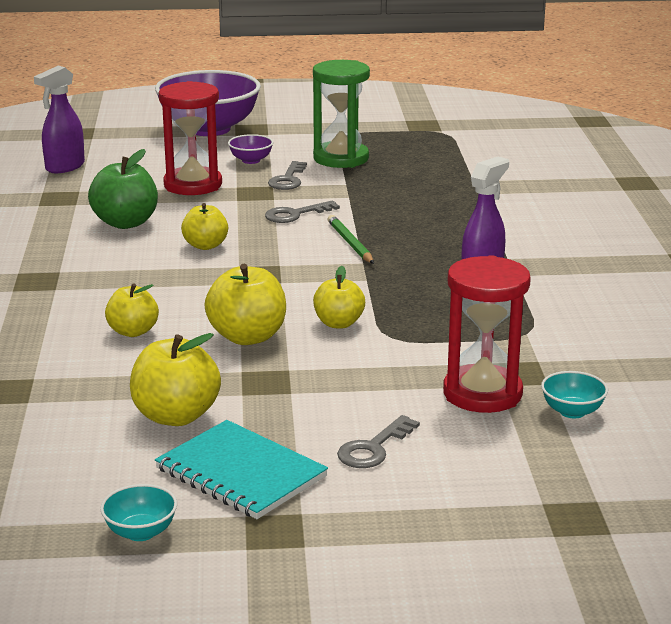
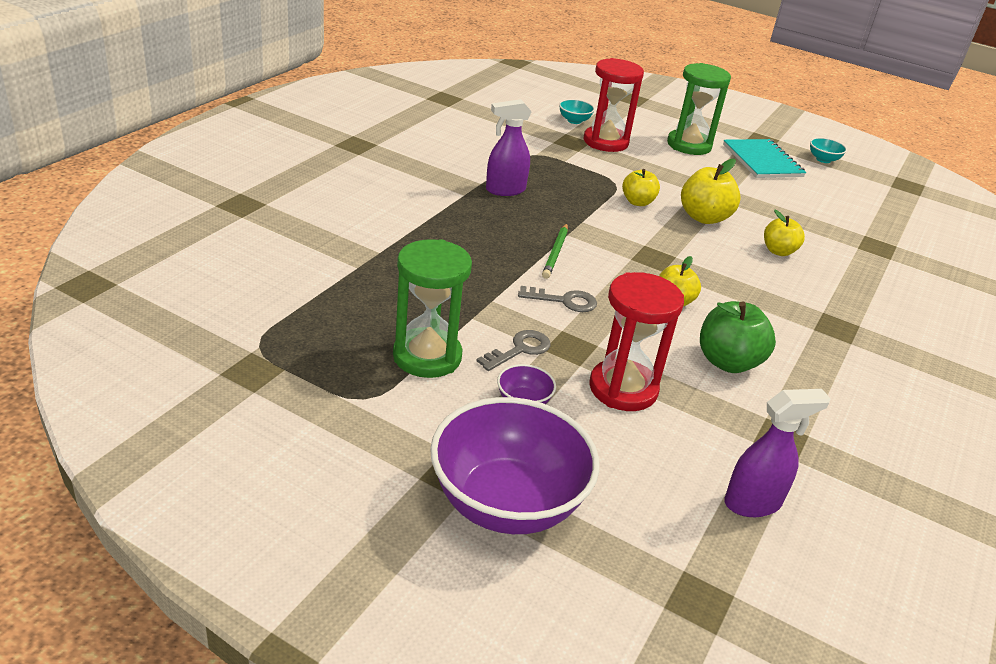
camera: 150 degrees left, 10 degrees up
(176, 416) = (779, 194): yellow apple -> none
(373, 448) = (689, 145): grey key -> green hourglass

